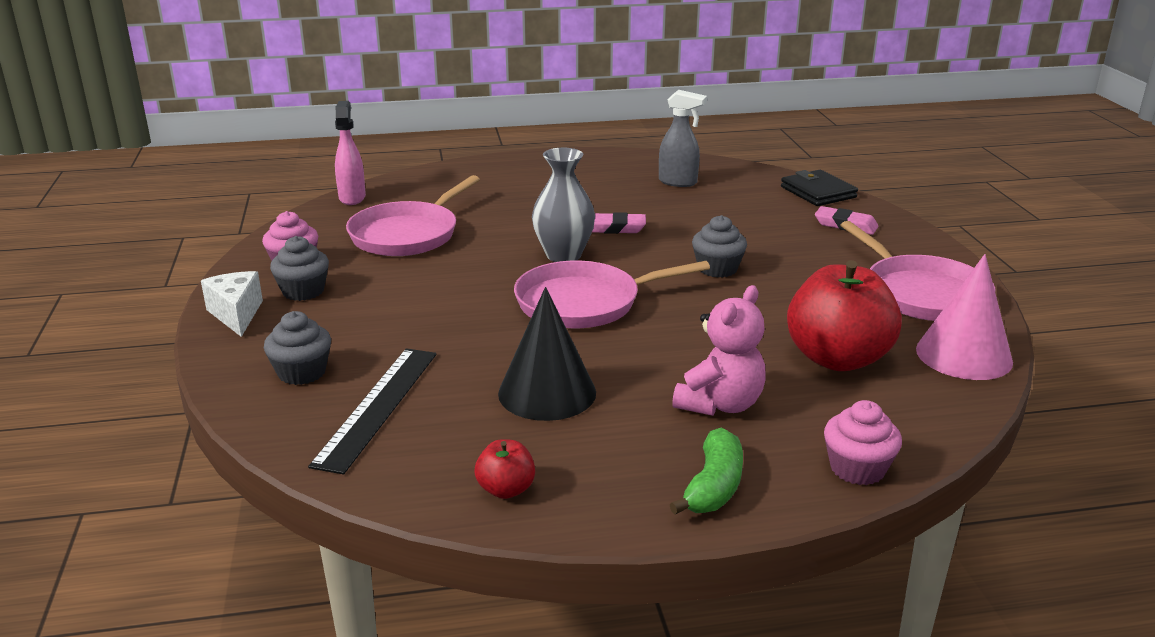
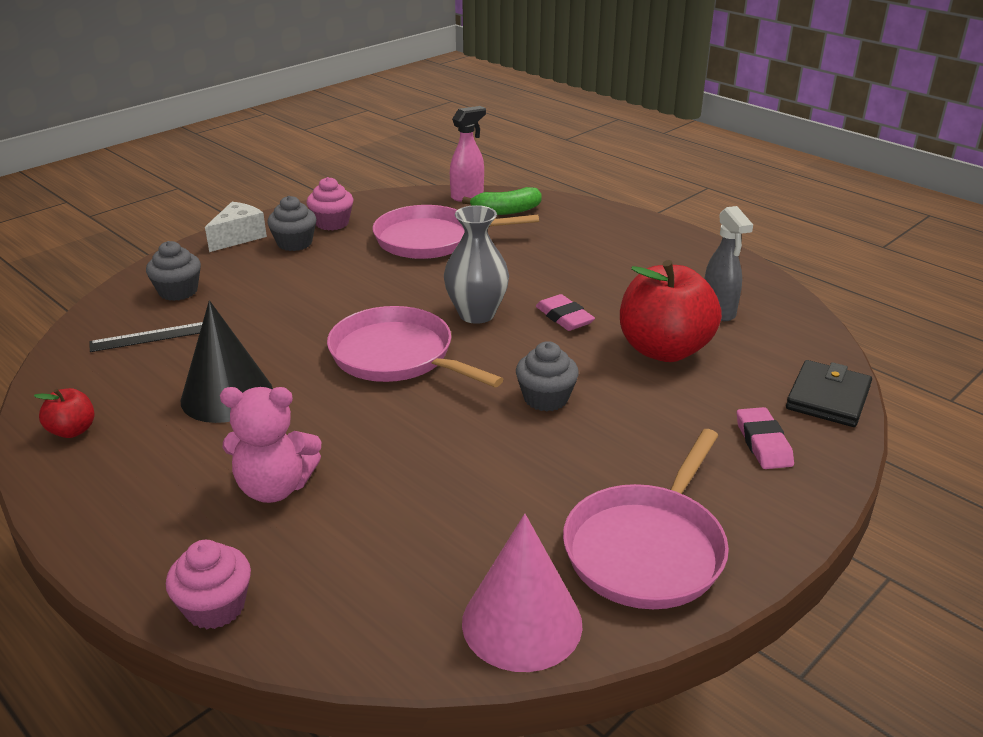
camera: 55 degrees right, 5 degrees up
(377, 406) = (153, 336): black ruler -> black ruler, size x0.66
(713, 486) = (133, 529): green banana -> green banana (506, 211)
(837, 358) = (426, 531): red apple -> red apple (664, 350)

